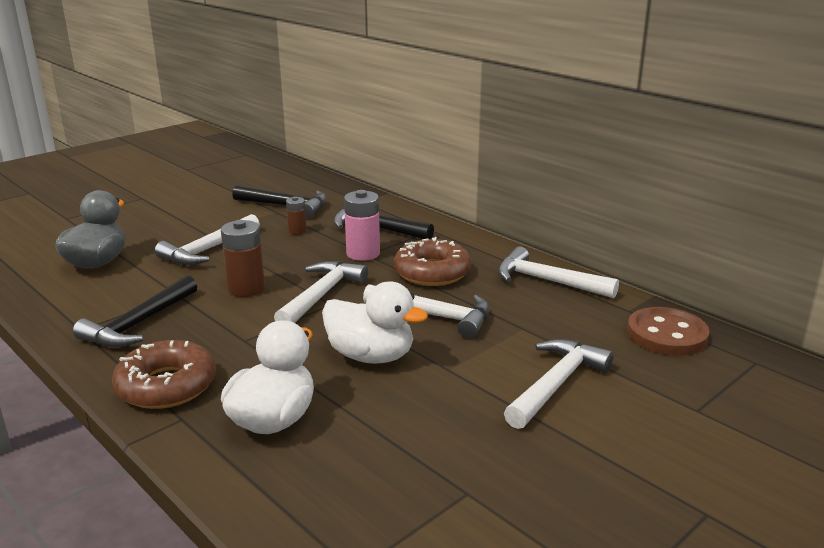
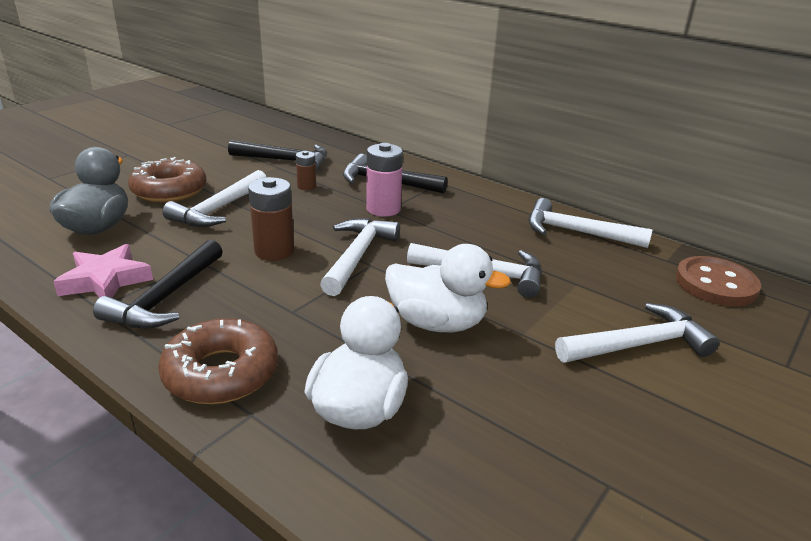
camera: 10 degrees left, 5 degrees up
(92, 307) = (106, 280): none -> pink star
(432, 272) = (461, 227): brown donut -> brown donut (169, 190)
(556, 384) = (639, 344): white hammer -> white hammer turned 45 degrees clockwise

